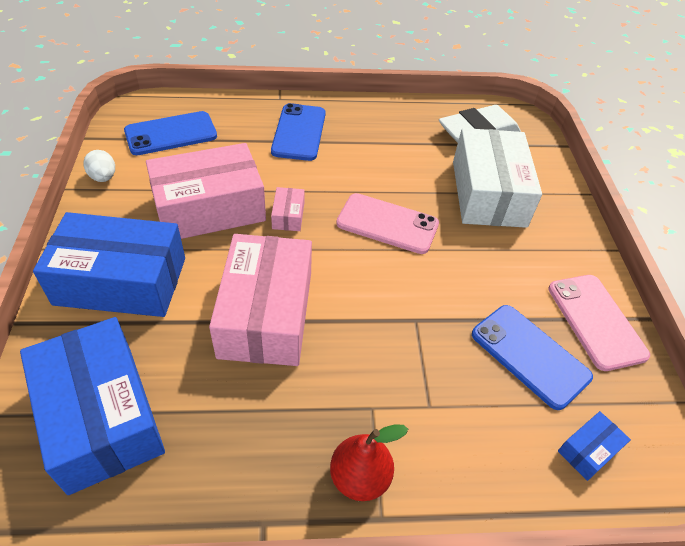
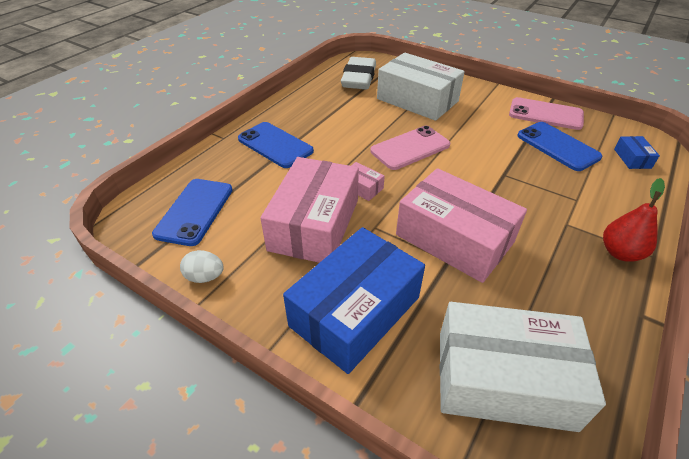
camera: 50 degrees left, 5 degrees down
(101, 416) = (504, 379): blue box -> white box
(529, 355) = (557, 146): blue phone -> blue phone turned 60 degrees clockwise

